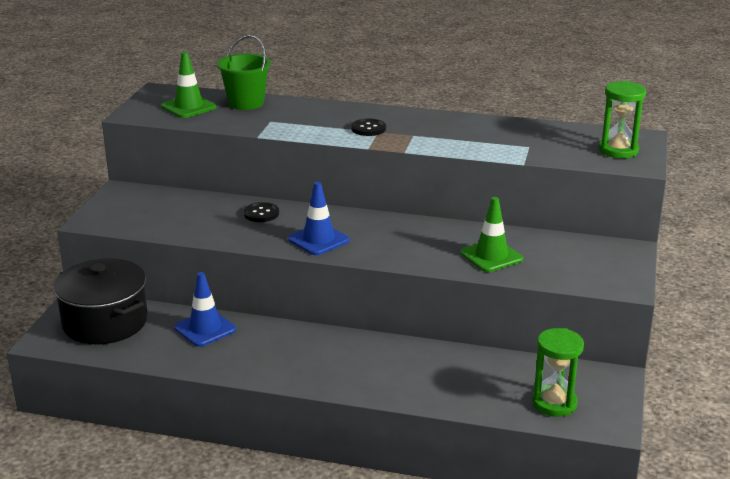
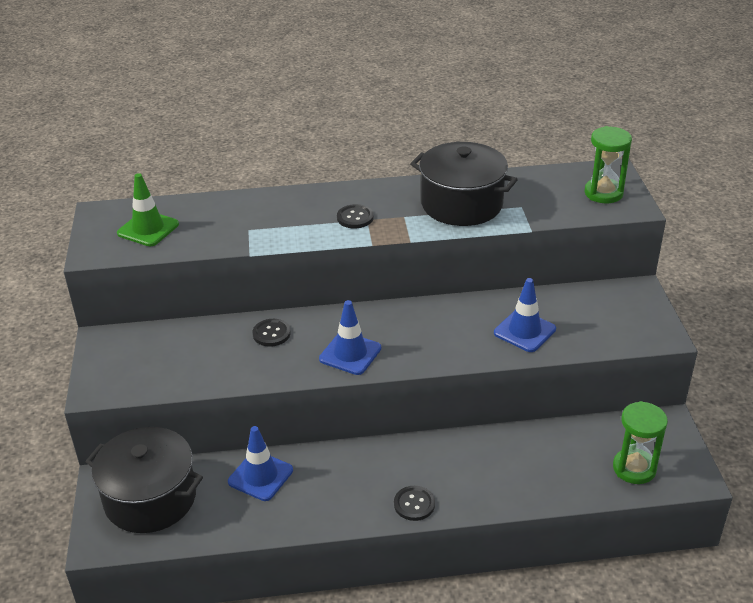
camera: 20 degrees left, 10 degrees up
(246, 103) = (206, 209): green bucket -> none
(324, 379) = (414, 504): none -> black button
(473, 136) = (461, 204): none -> black pot
(491, 256) = (524, 331): green traffic cone -> blue traffic cone

